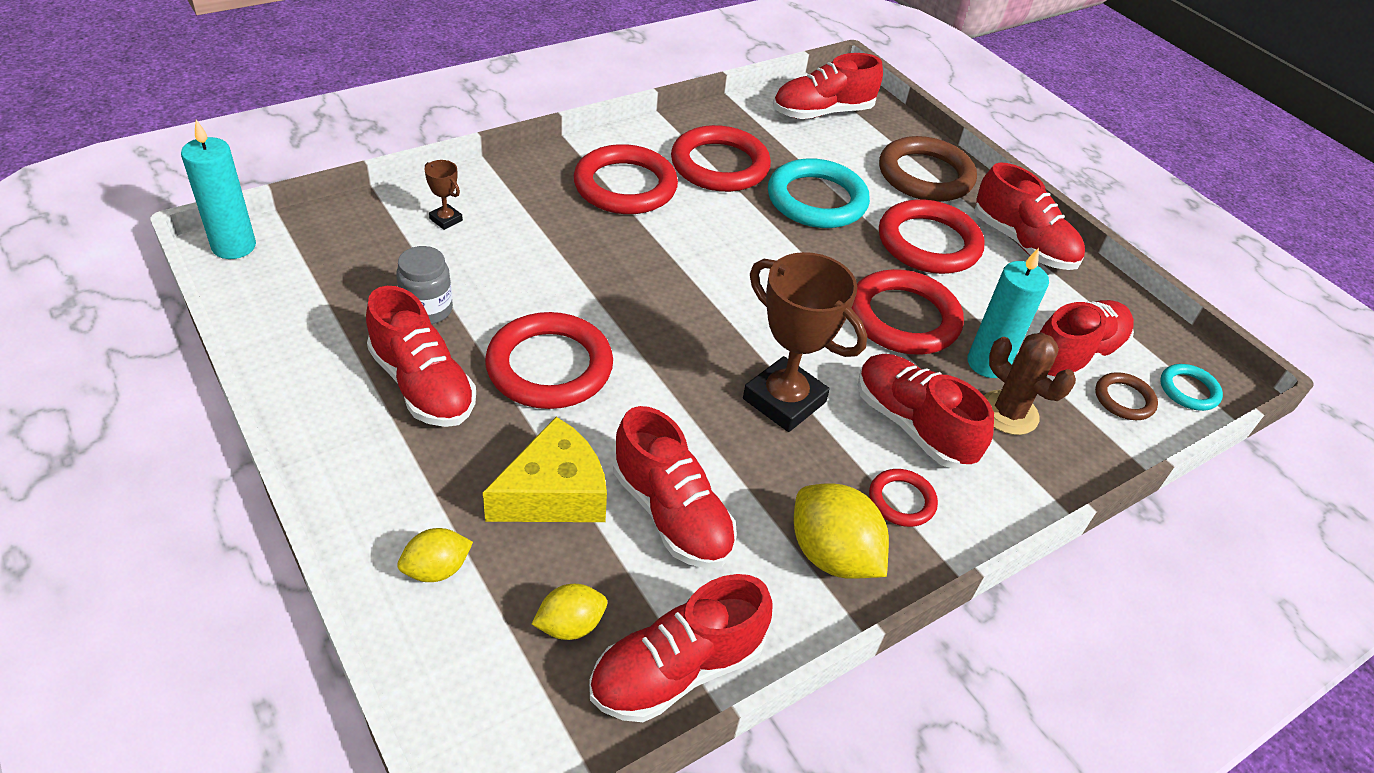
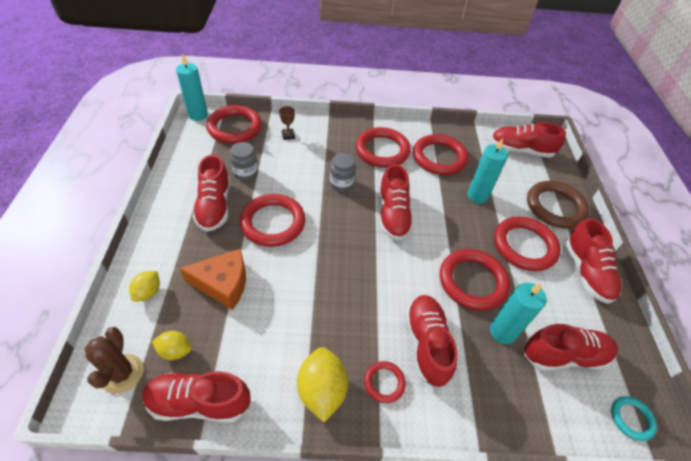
camera: 35 degrees right, 5 degrees up
(331, 242) = (234, 127): none -> red ring
(437, 569) = (148, 292): yellow lemon -> yellow lemon turned 75 degrees counterclockwise
(554, 493) = (223, 284): yellow cheese -> orange cheese
(607, 262) = (341, 184): none -> grey jar
(671, 513) = (264, 323): red shoe -> red shoe (393, 215)
(784, 400) = (368, 294): brown trophy -> none
(816, 200) = (477, 196): turquoise ring -> turquoise candle
(1008, 413) = (491, 367): brown cactus -> brown cactus (122, 373)
(1124, 399) = (577, 400): brown ring -> none

